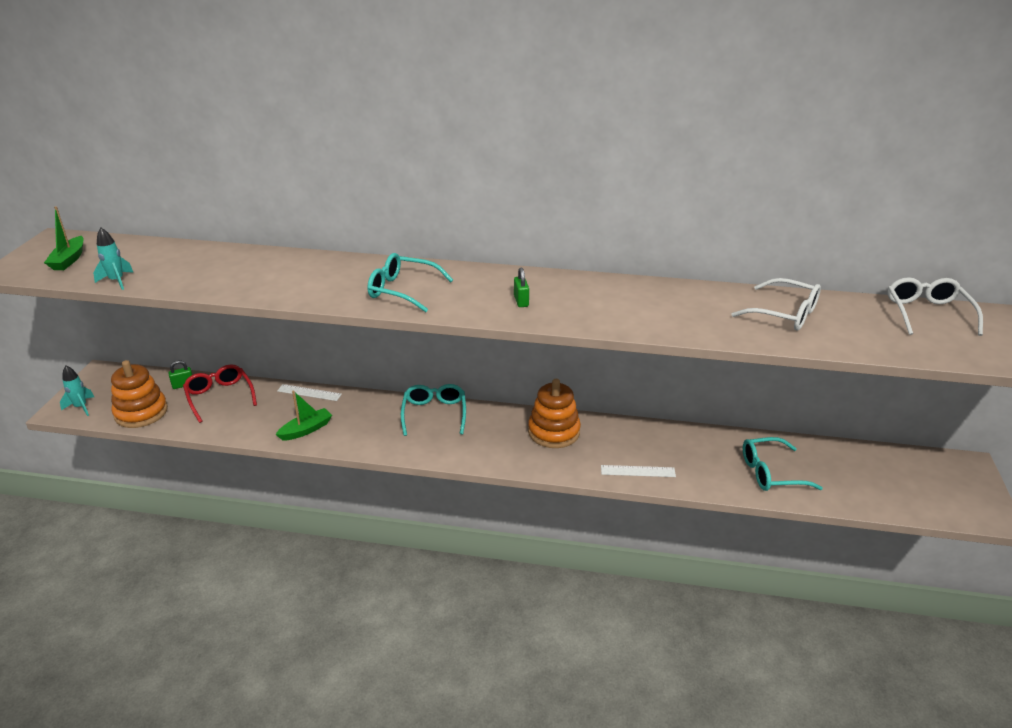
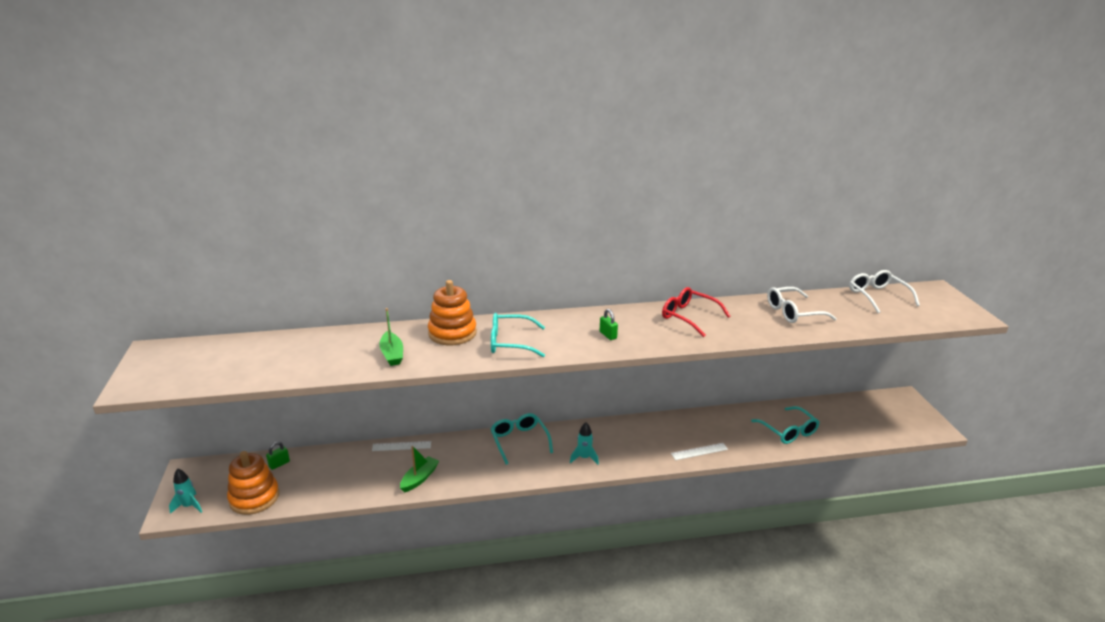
camera: 20 degrees left, 5 degrees down
(69, 260) = (184, 367): green boat -> green boat (392, 354)
(117, 281) = (250, 378): turquoise rocket -> turquoise rocket (584, 458)
(219, 397) = (321, 467): red glasses -> red glasses (688, 317)
(554, 432) = (621, 435): orange stacking toy -> orange stacking toy (452, 333)
(771, 473) = (788, 431): turquoise glasses -> turquoise glasses turned 90 degrees counterclockwise
(784, 314) = (793, 312): white glasses -> white glasses turned 150 degrees clockwise

